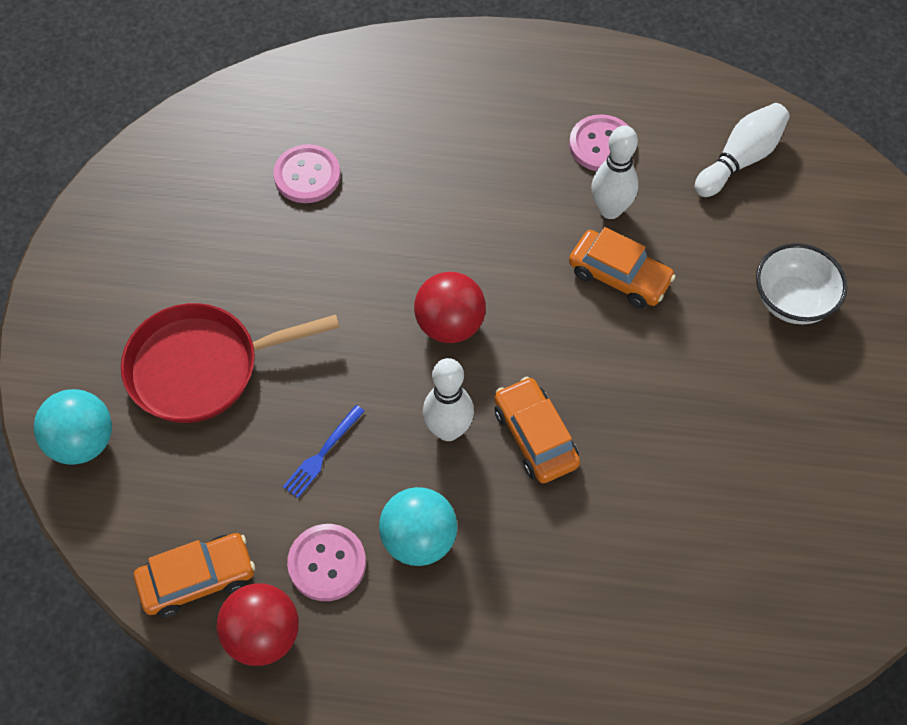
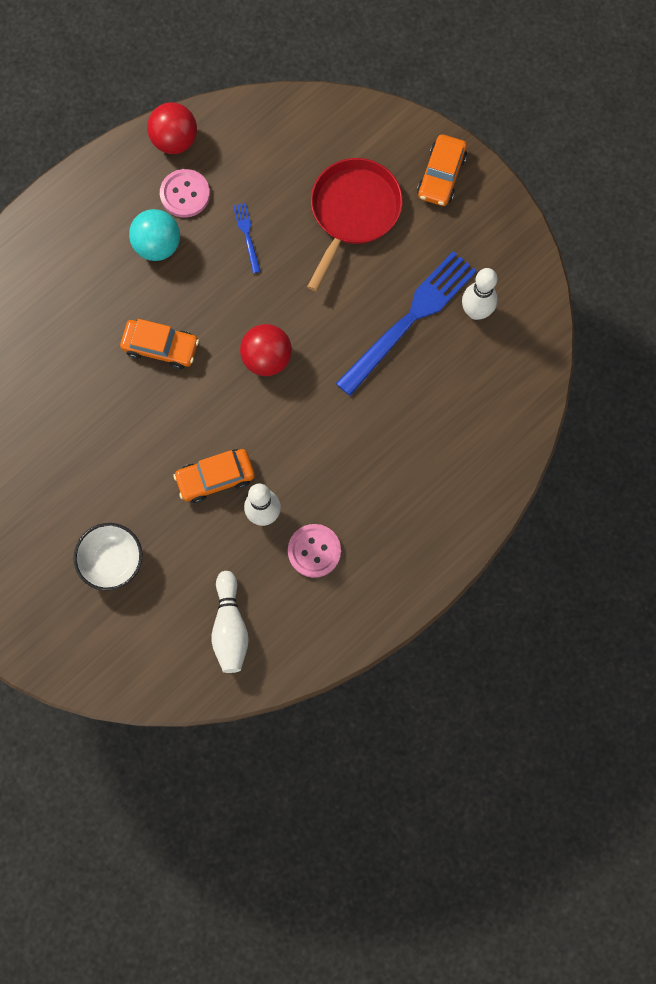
camera: 130 degrees right, 15 degrees up
(82, 442) = (357, 127): turquoise ball -> none
(197, 579) = (231, 131): orange car -> orange car (441, 176)
(285, 229) = (410, 319): none -> blue fork
(307, 175) = (440, 359): pink button -> none
(448, 430) = (204, 307): white bowling pin -> white bowling pin (476, 311)

